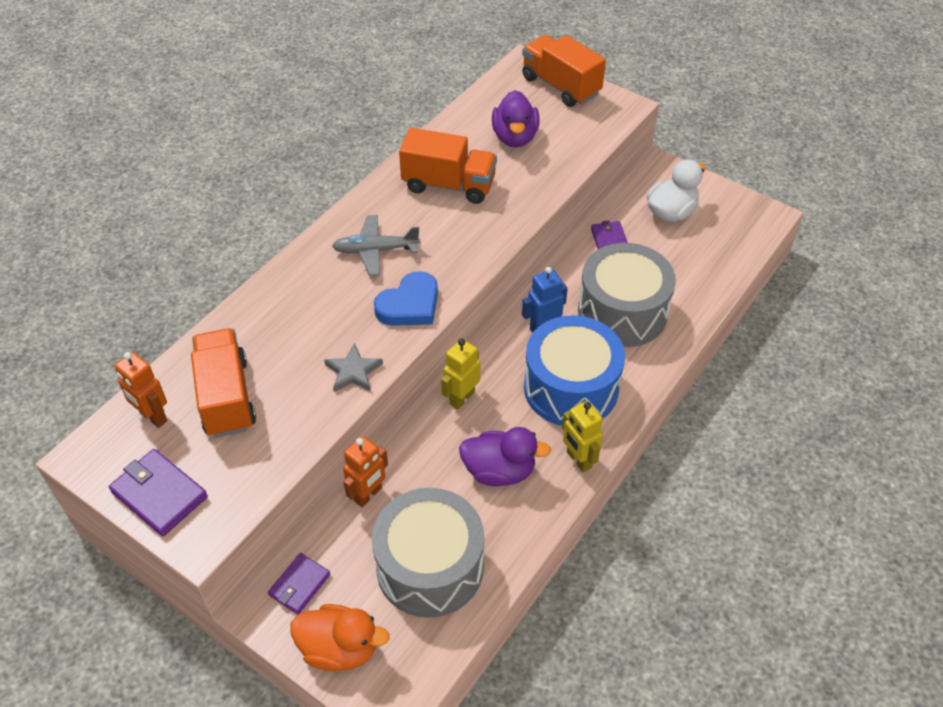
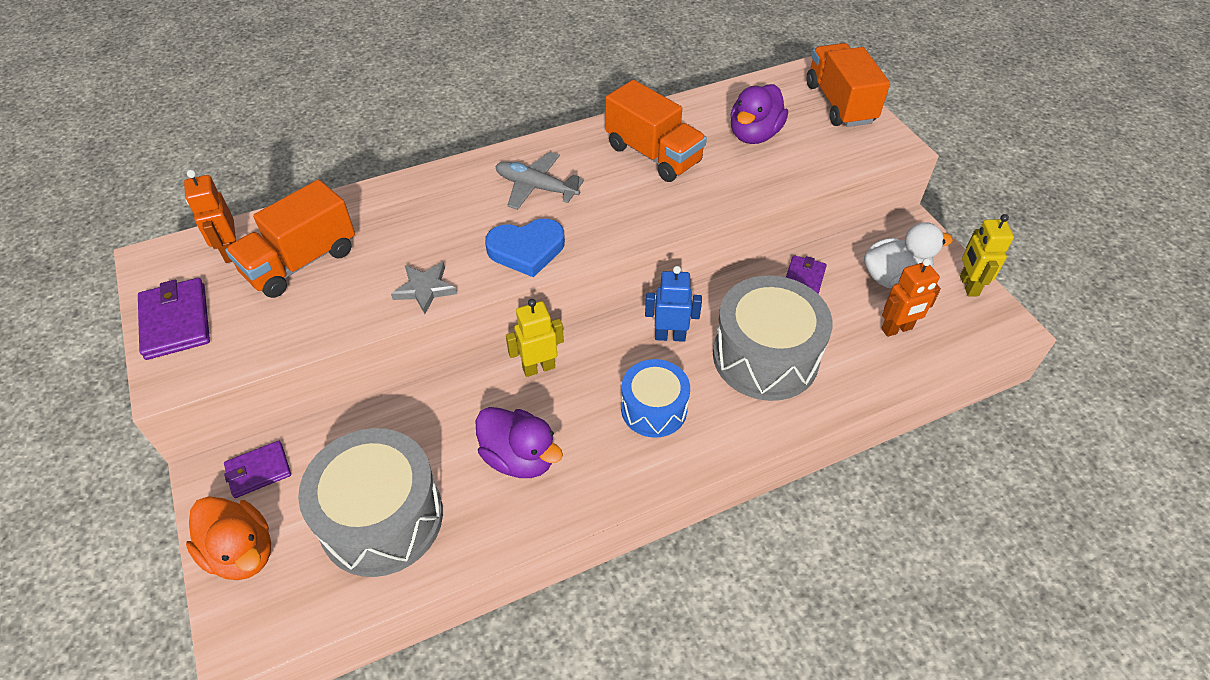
camera: 30 degrees right, 0 degrees up
(226, 397) = (301, 262): orange truck -> orange truck turned 150 degrees counterclockwise
(368, 495) = (383, 418): orange robot -> orange robot (897, 329)
(571, 388) = (654, 409): blue drum -> blue drum, size x0.60
(578, 460) = (606, 487): yellow robot -> yellow robot (968, 286)

